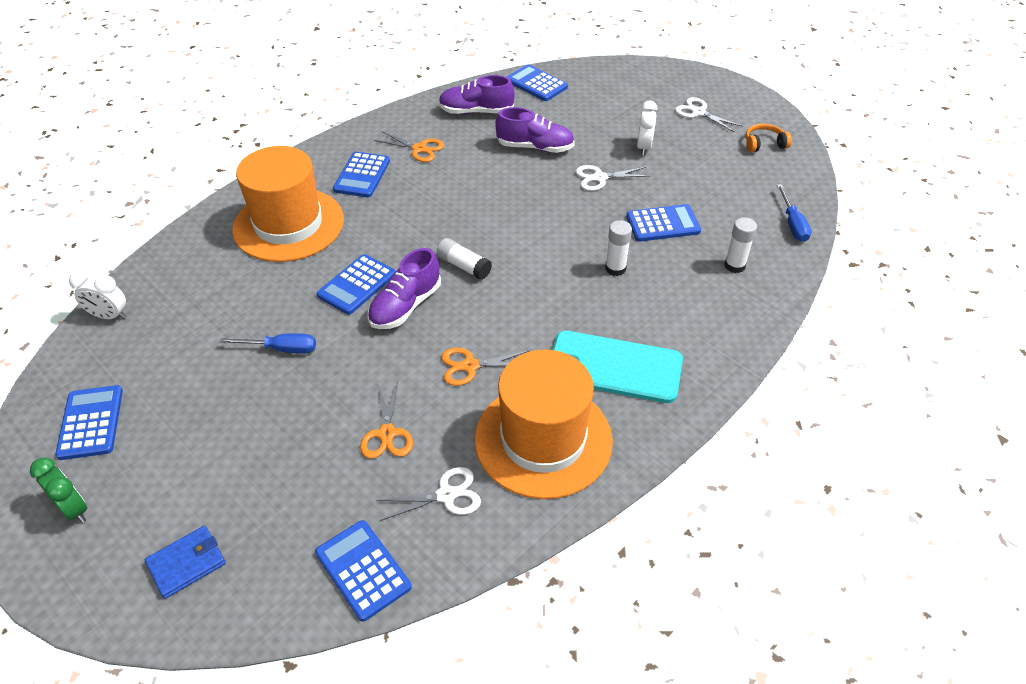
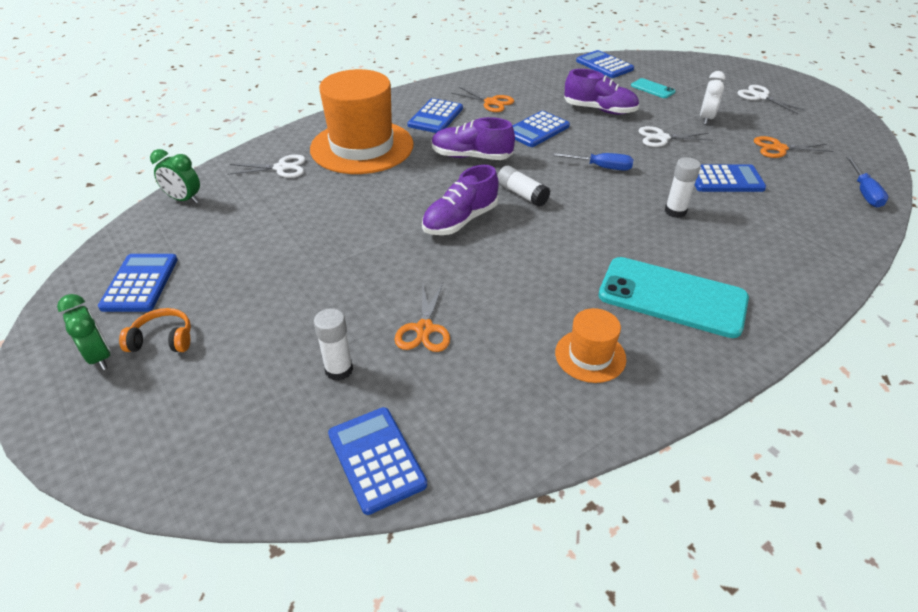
camera: 10 degrees right, 5 degrees down
(109, 316) = (184, 199): white clock -> green clock
(187, 563) = (194, 424): blue wallet -> none
(281, 349) = (334, 243): blue screwdriver -> blue screwdriver (600, 167)
(357, 285) = (416, 199): blue calculator -> blue calculator (537, 130)
(446, 495) = (478, 396): white scissors -> white scissors (281, 168)
(470, 366) = (518, 278): orange scissors -> orange scissors (779, 148)
(476, 111) = (546, 80): purple shoe -> purple shoe (471, 157)
(543, 439) = (590, 356): orange hat -> orange hat, size x0.47
(588, 112) = (652, 89): none -> turquoise phone
(734, 265) = (802, 221): white glue stick -> white glue stick (339, 370)
(764, 144) = (828, 126): orange headphones -> orange headphones (163, 340)

